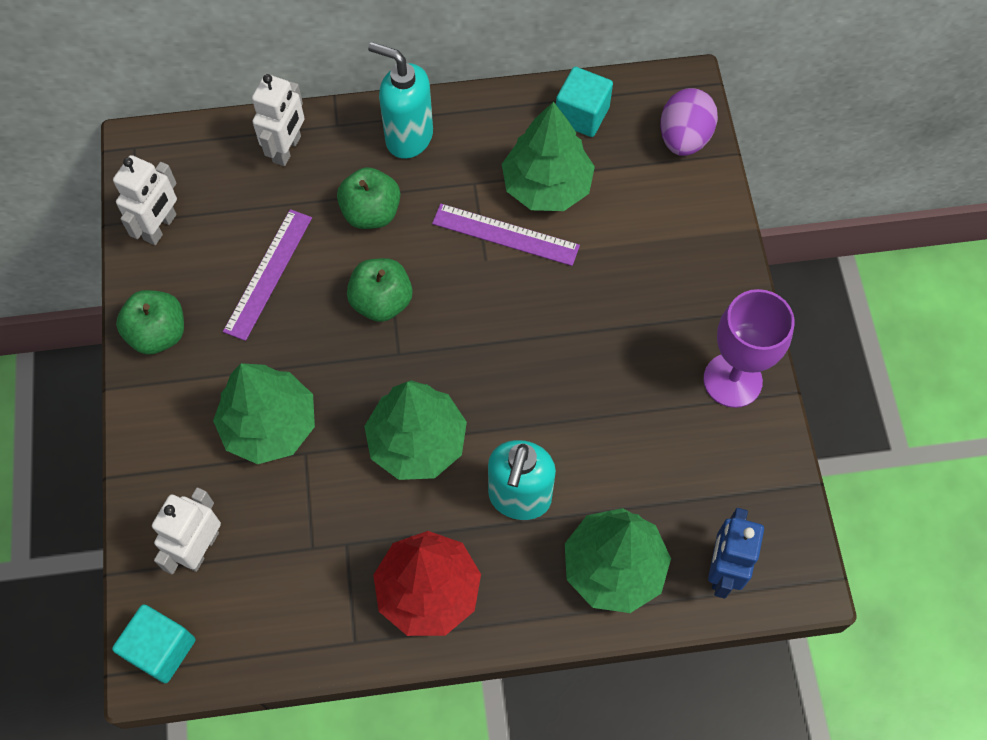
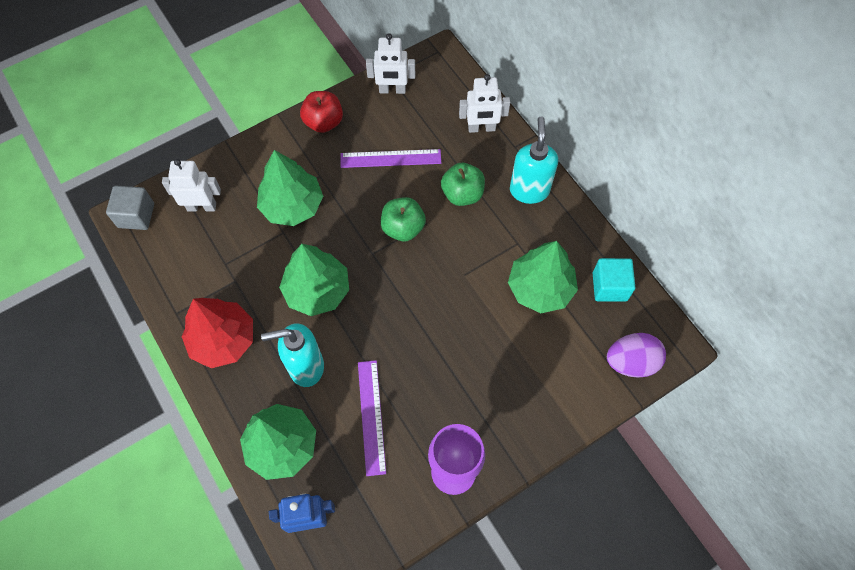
camera: 65 degrees right, 0 degrees up
(158, 334) = (323, 122): green apple -> red apple
(161, 649) = (136, 215): turquoise cube -> grey cube
(505, 234) = (489, 278): purple ruler -> purple ruler (371, 416)

